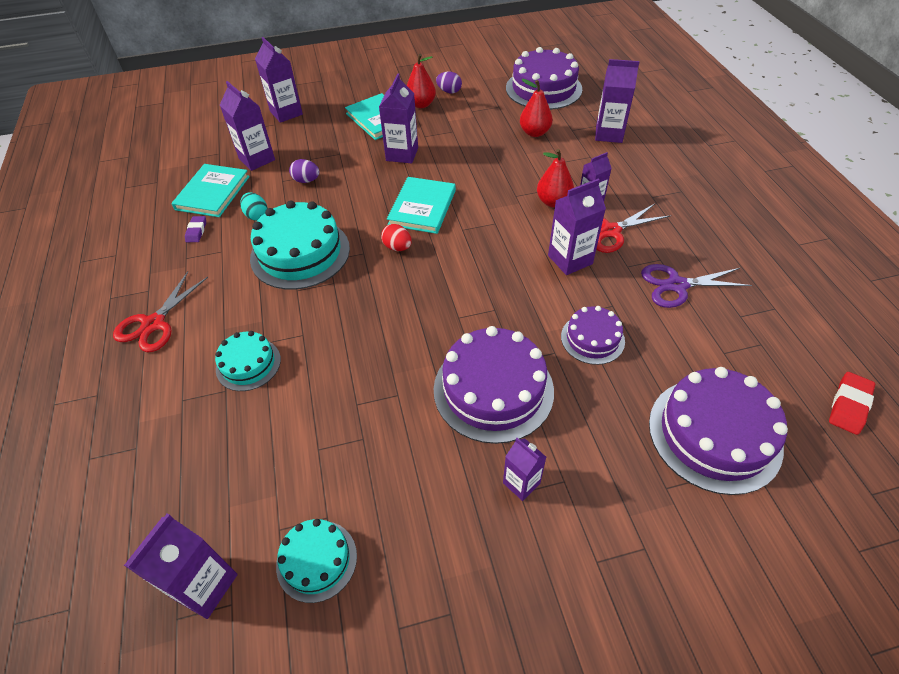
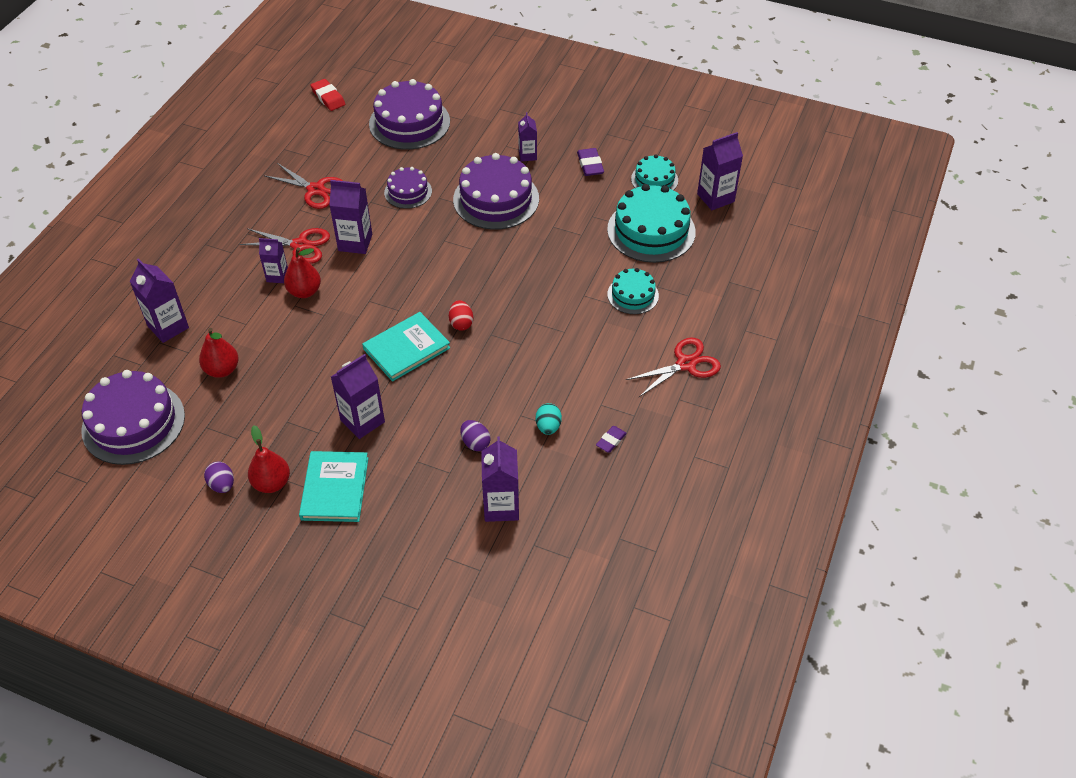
camera: 145 degrees left, 0 degrees up
(212, 193) = (572, 483): turquoise book -> none
(286, 113) = (418, 570): purple carton -> none
(300, 253) = (538, 363): turquoise cake -> turquoise cake (651, 231)
(426, 525) = (590, 165): none -> purple eraser
(676, 285) = (315, 190): purple scissors -> red scissors
(849, 405) = (328, 97): red eraser -> red eraser turned 75 degrees clockwise

